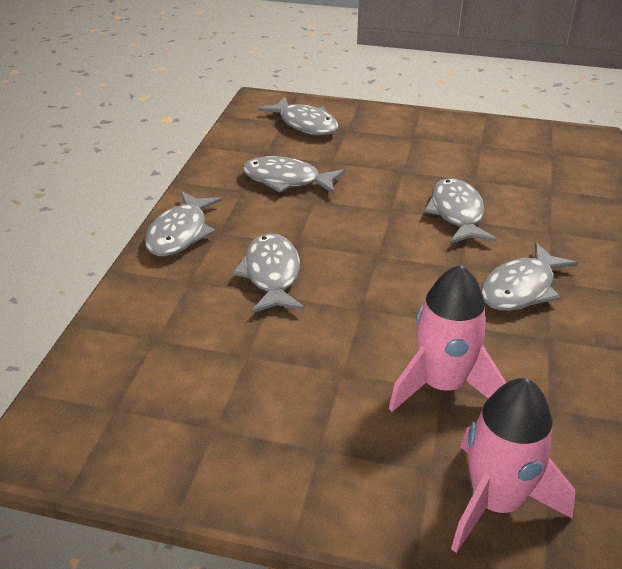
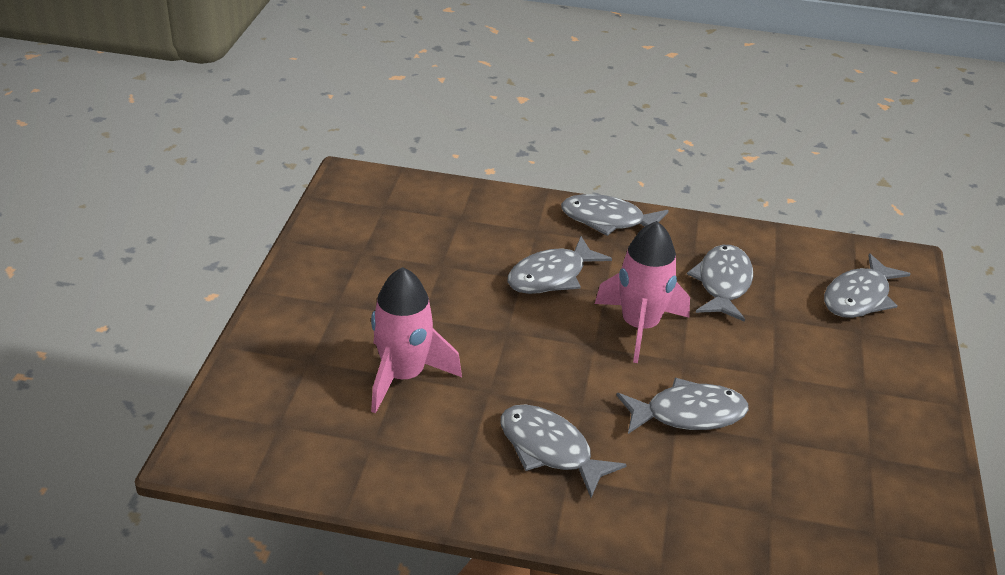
camera: 85 degrees right, 0 degrees up
(271, 275) = (551, 276): grey fish -> grey fish turned 150 degrees clockwise
(495, 502) = (274, 394): pink rocket -> pink rocket (639, 326)

